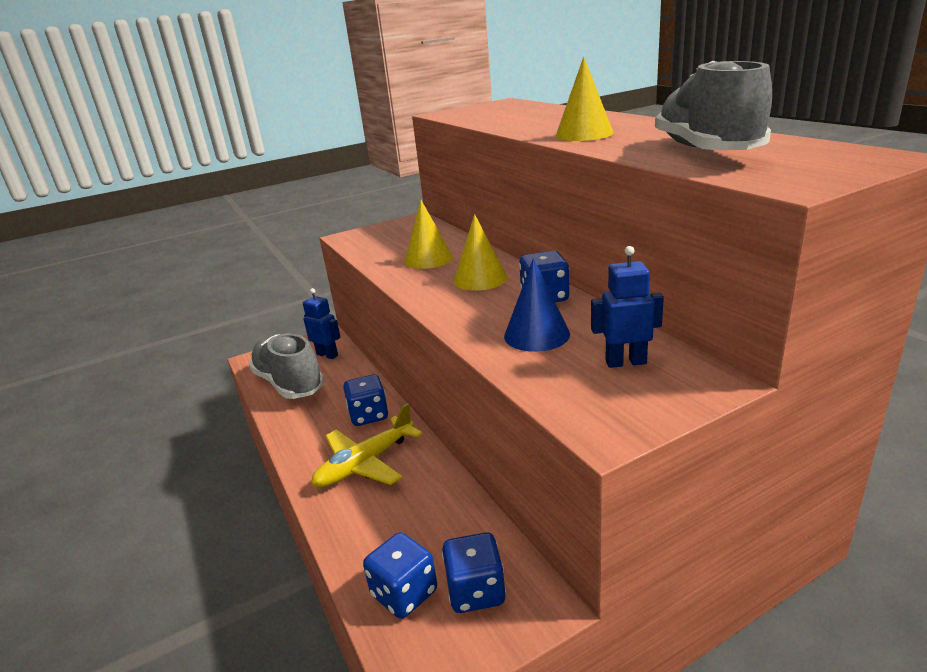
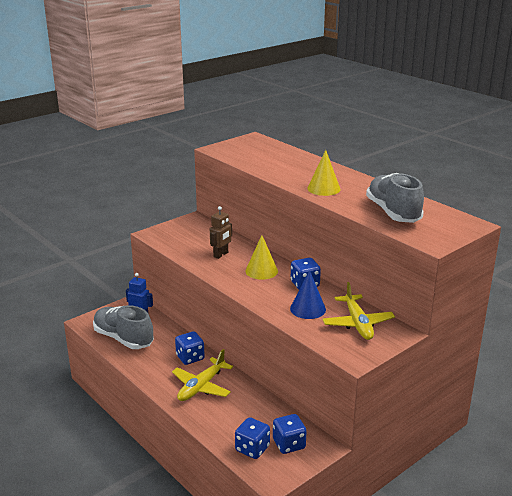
camera: 15 degrees left, 0 degrees up
(428, 259) = (221, 255): yellow cone -> brown robot
(625, 362) = (357, 323): blue robot -> yellow plane

